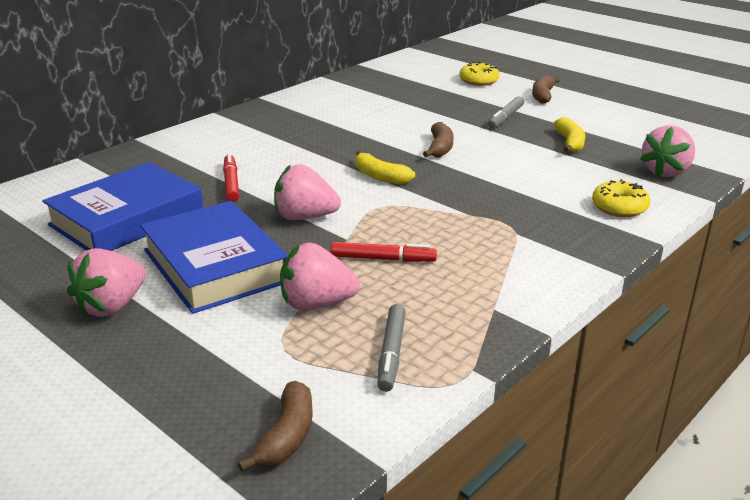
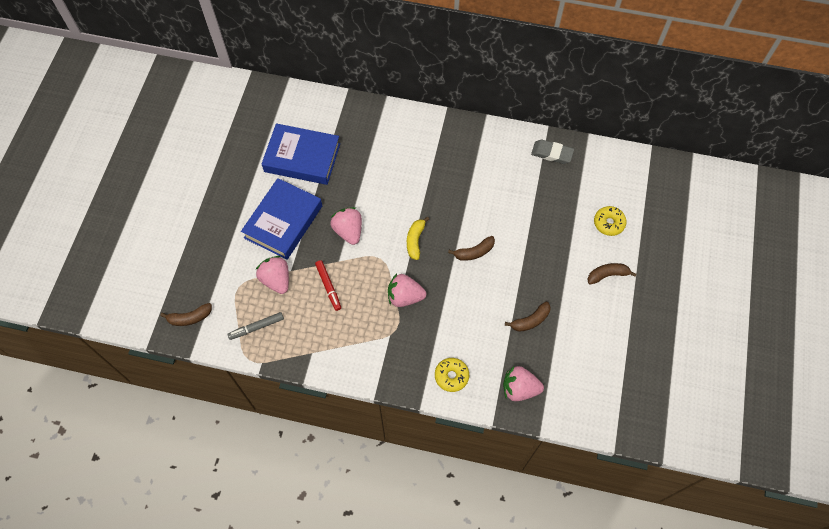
camera: 60 degrees right, 35 degrees up
(112, 306) = (233, 205): pink strawberry -> pink strawberry (405, 297)
(231, 183) = (364, 176): red marker -> none
(358, 82) = (552, 153): none -> grey eraser
(505, 118) = (548, 268): grey marker -> none
(570, 143) = (530, 320): yellow banana -> brown banana

